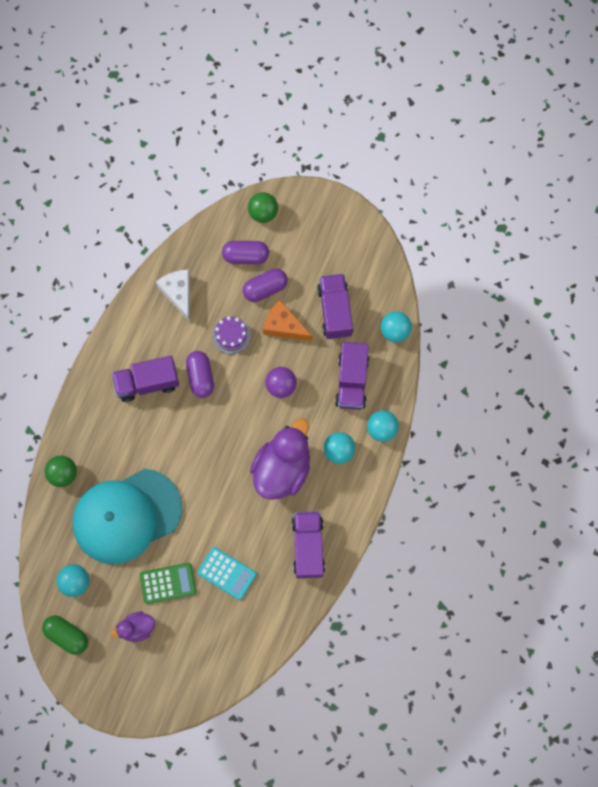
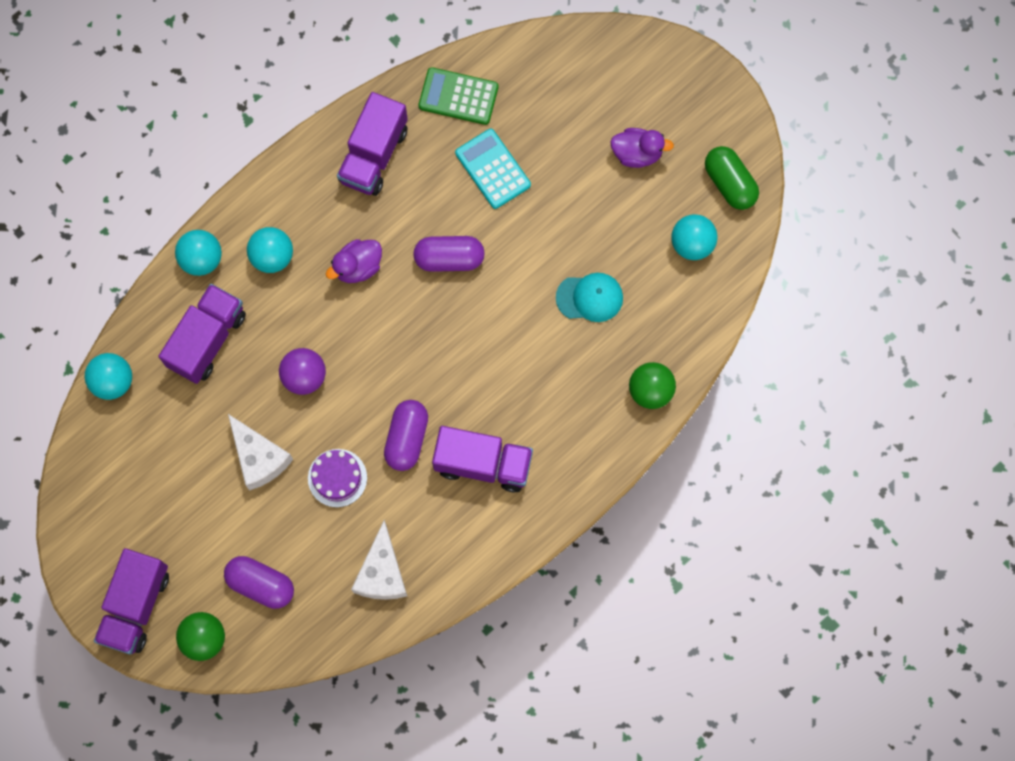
camera: 155 degrees left, 0 degrees up
(126, 516) = (590, 297): turquoise cap -> turquoise cap, size x0.42
(168, 583) = (573, 190): green calculator -> green calculator (458, 96)
(265, 288) = (257, 523): purple capsule -> purple capsule (449, 259)
(282, 469) = (358, 267): purple duck -> purple duck, size x0.51
(284, 326) = (259, 457): orange cheese -> white cheese
(335, 311) = (179, 447): purple truck -> purple truck (136, 606)

